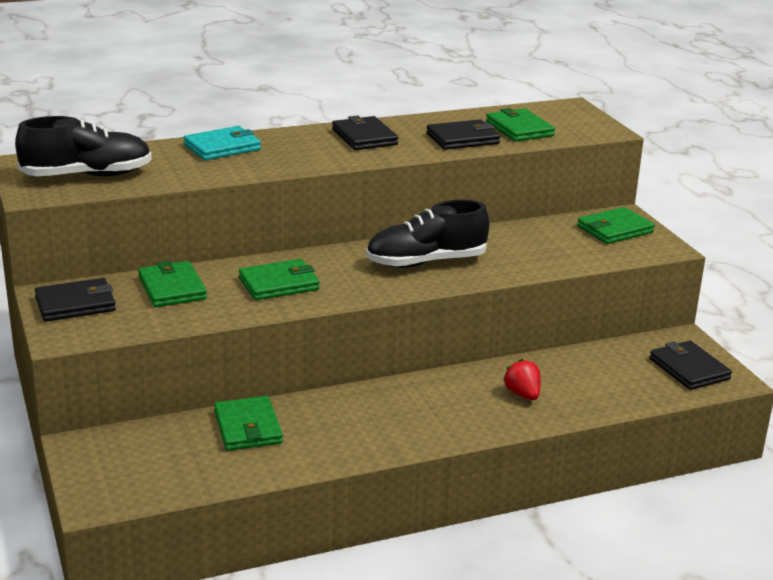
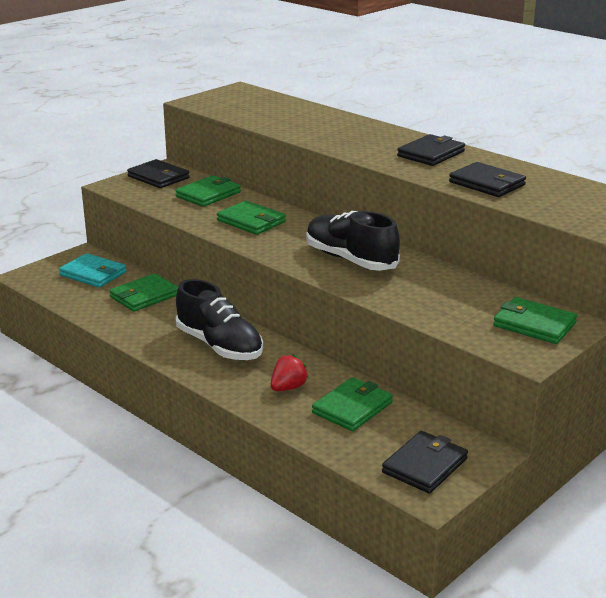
camera: 65 degrees right, 0 degrees up
(87, 176) = (239, 105): black shoe -> black shoe (219, 346)
(222, 147) = (340, 122): turquoise wallet -> turquoise wallet (93, 274)
(519, 129) = (551, 198): green wallet -> green wallet (352, 408)

